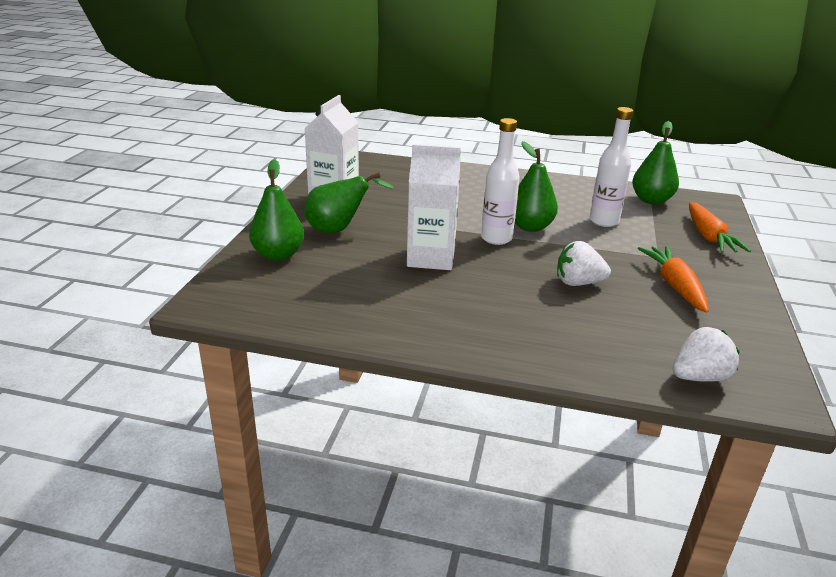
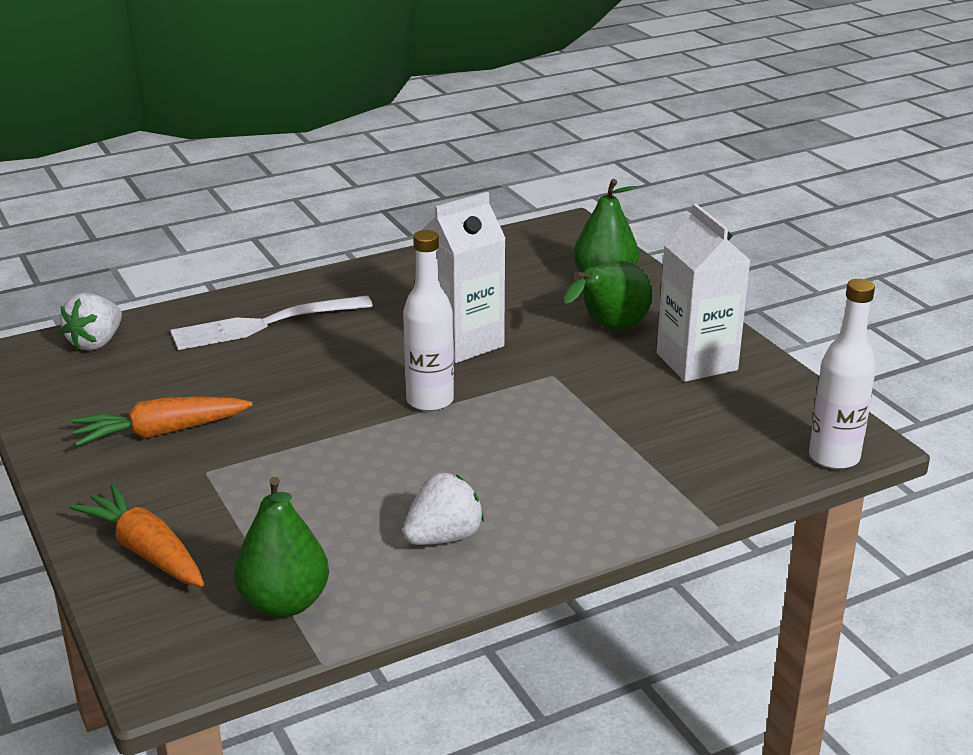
camera: 140 degrees right, 0 degrees up
(530, 227) = (411, 440): green pear -> none
(545, 330) = (265, 324): none -> white fork
(578, 283) = (276, 385): white strawberry -> white strawberry (443, 537)
(604, 221) = (324, 504): white bottle -> white bottle (834, 457)
(674, 286) = (161, 432): orange carrot -> orange carrot turned 120 degrees clockwise

